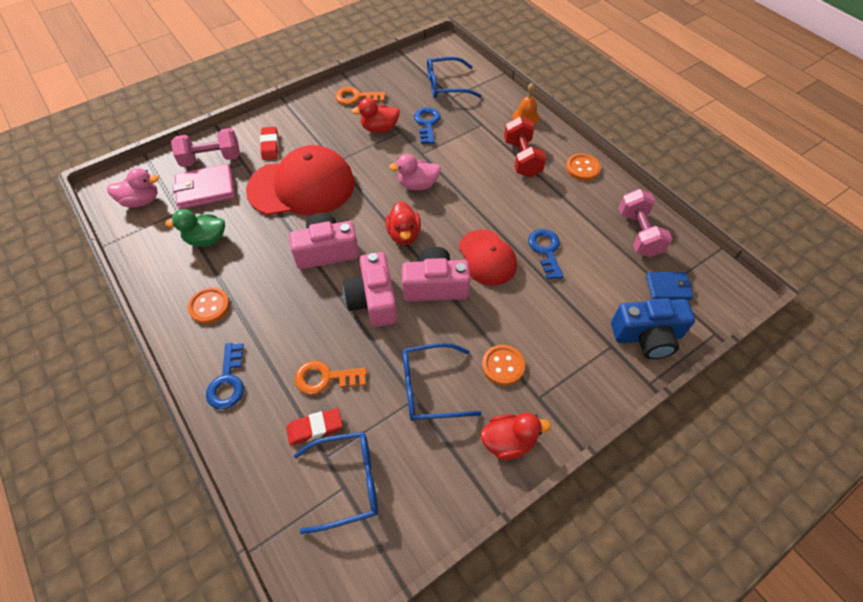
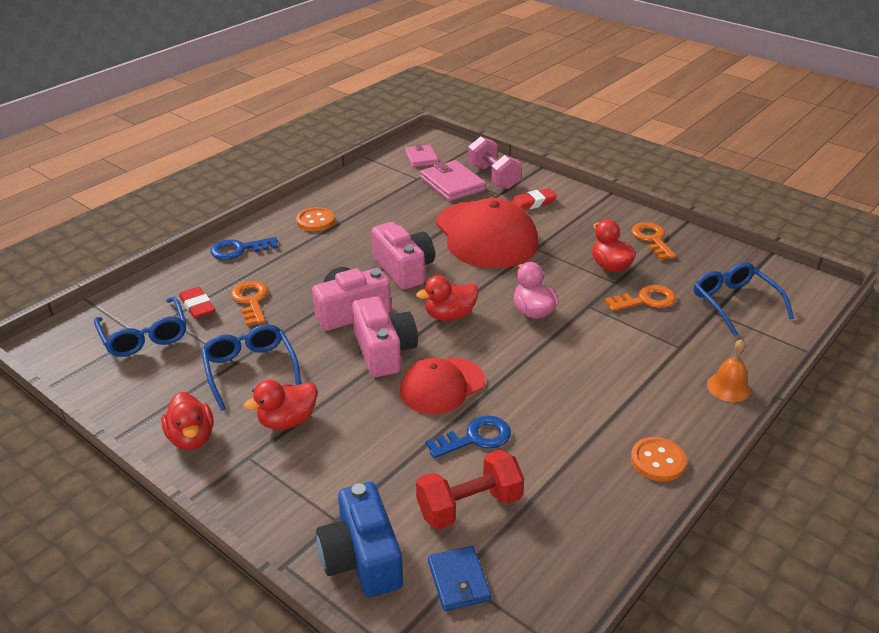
camera: 75 degrees right, 20 degrees down
(141, 201) = (421, 158): pink duck -> pink wallet
(206, 239) = (390, 200): green duck -> none
(427, 123) = (646, 300): blue key -> orange key
(503, 366) = (287, 421): orange button -> red duck
(522, 158) = (637, 394): red dumbbell -> red dumbbell (469, 506)
(638, 234) = (553, 538): pink dumbbell -> none

